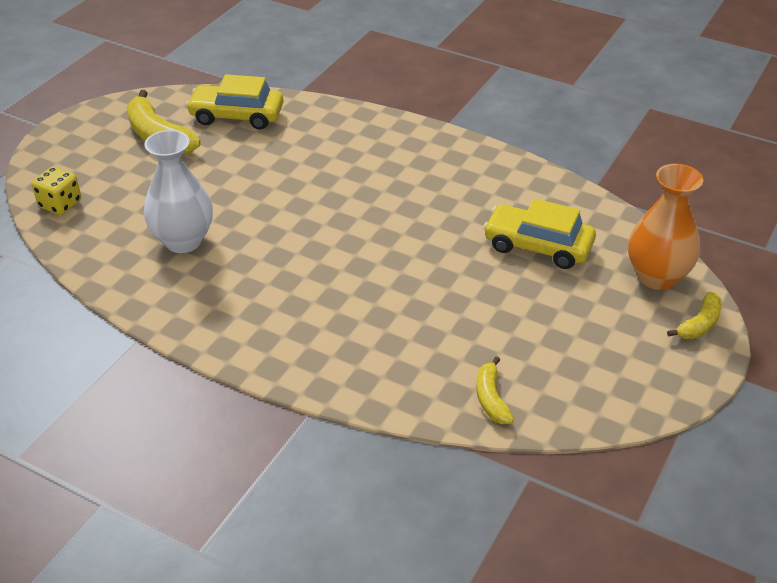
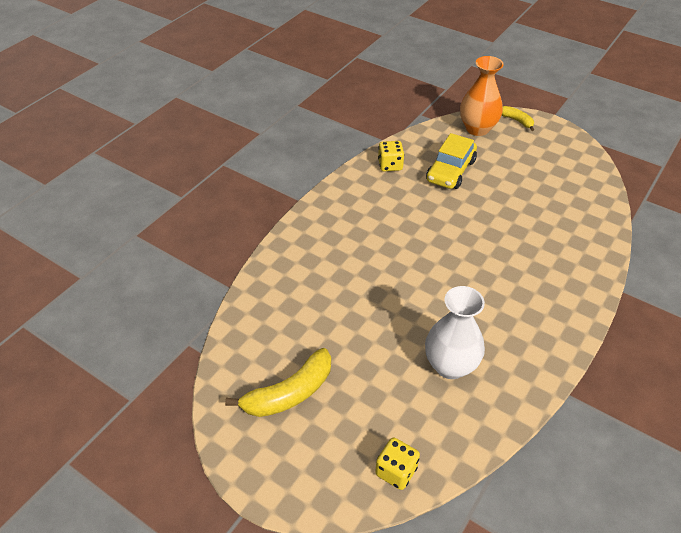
camera: 85 degrees left, 5 degrees up
(237, 116) = (265, 331): yellow car -> none
(491, 399) = (592, 206): yellow banana -> none
(534, 190) = (390, 165): none -> yellow dice

